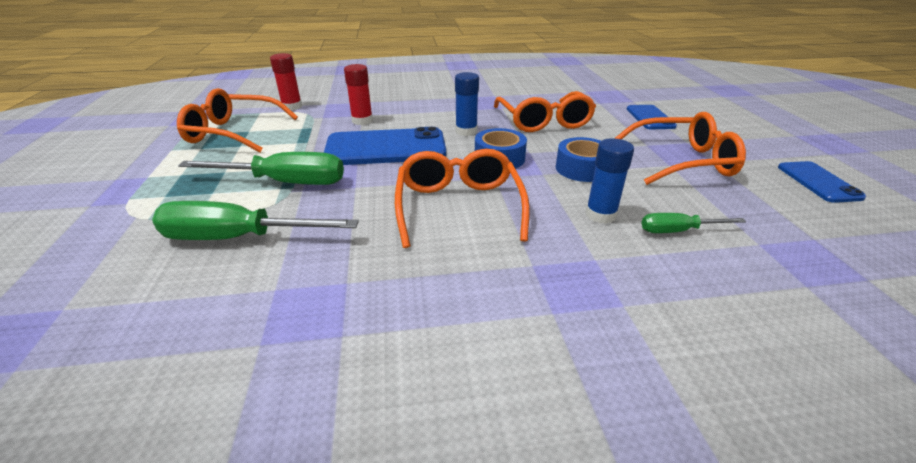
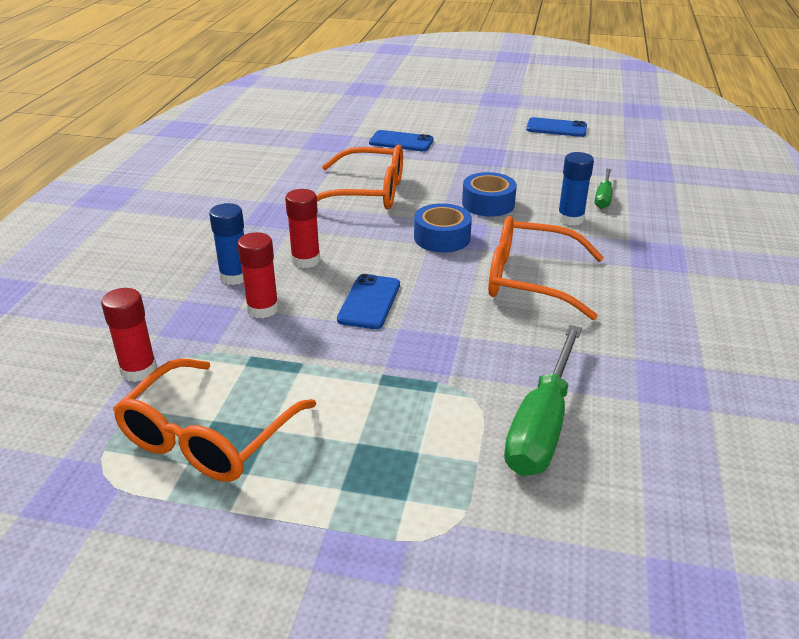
camera: 70 degrees left, 0 degrees up
(285, 182) = (422, 387): green screwdriver -> none
(386, 148) = (369, 302): blue phone -> blue phone, size x0.55
(427, 121) = (305, 260): none -> red glue stick
(466, 131) = (359, 241): blue glue stick -> blue glue stick (235, 276)
(682, 161) = (499, 159): orange glasses -> none

